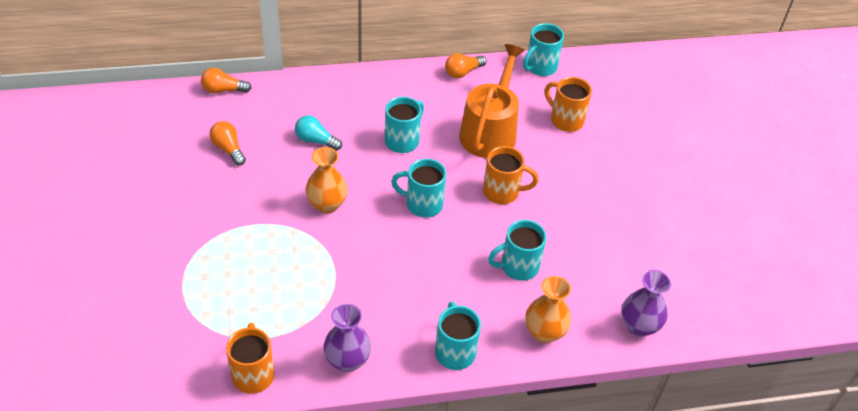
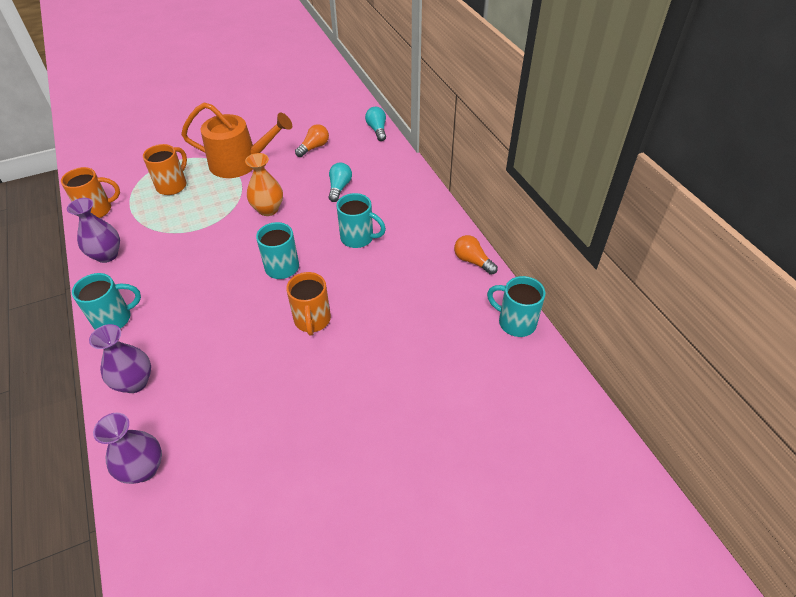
camera: 80 degrees right, 0 degrees up
(223, 90) = (377, 130): orange light bulb -> turquoise light bulb
(490, 131) = (394, 296): orange watering can -> orange watering can (240, 163)
(518, 267) = (216, 348): turquoise mug -> none
(544, 332) = (135, 382): orange vase -> purple vase
(565, 120) = (439, 358): orange mug -> orange mug (172, 185)

